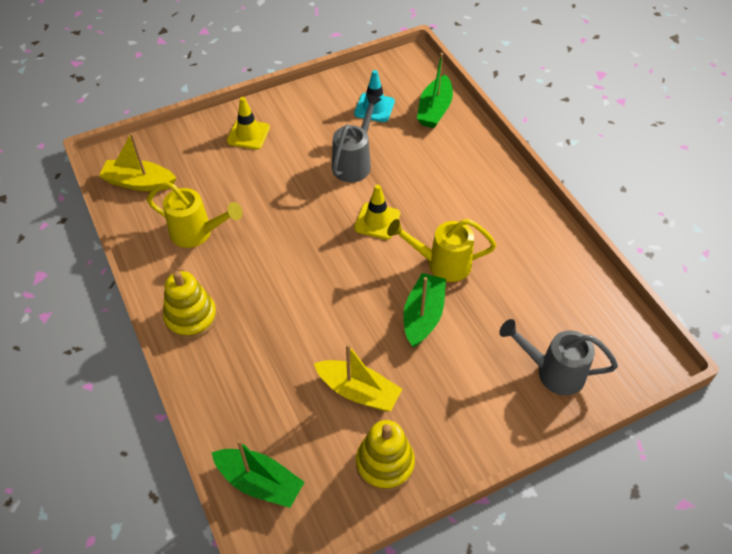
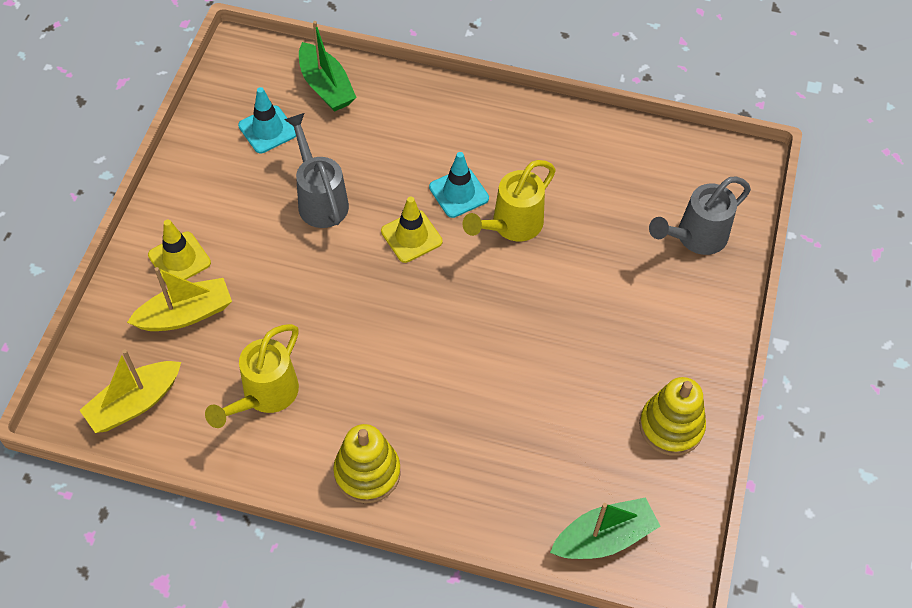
camera: 50 degrees left, 5 degrees up
(197, 233) = (265, 396): yellow watering can -> yellow watering can turned 150 degrees clockwise
(358, 391) = (583, 393): yellow boat -> yellow boat (186, 314)
(423, 316) = (552, 283): green boat -> none
(435, 221) = (459, 193): none -> turquoise traffic cone

